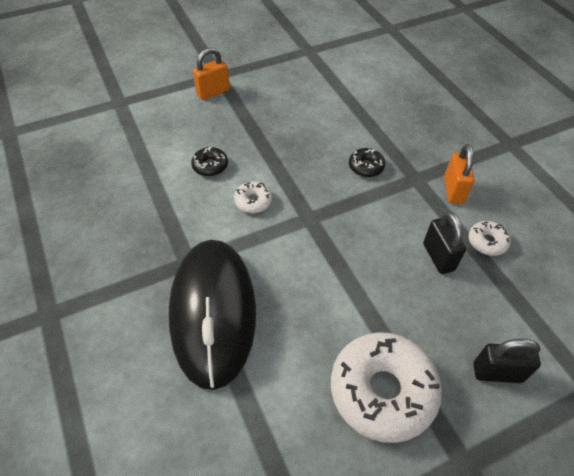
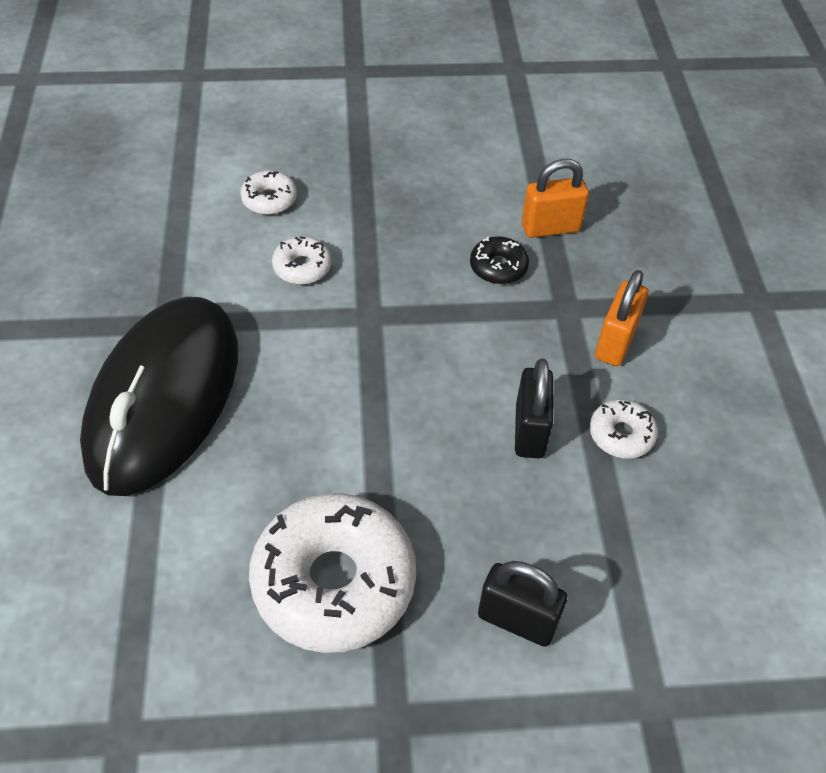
camera: 20 degrees right, 0 degrees up
(210, 166) = (269, 199): black donut -> white donut
(213, 92) = (332, 94): orange padlock -> orange padlock (550, 228)

